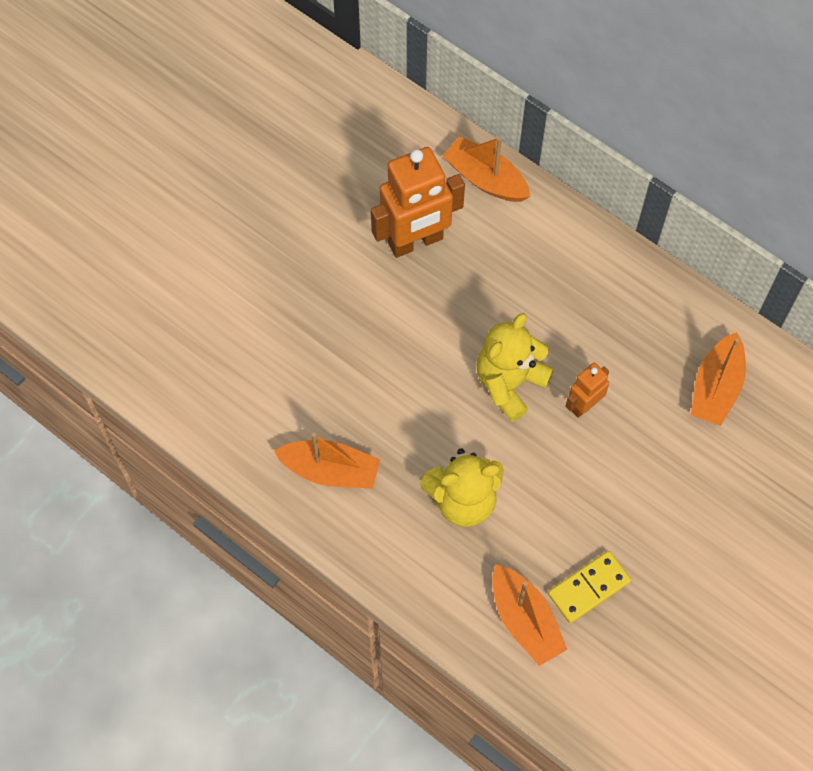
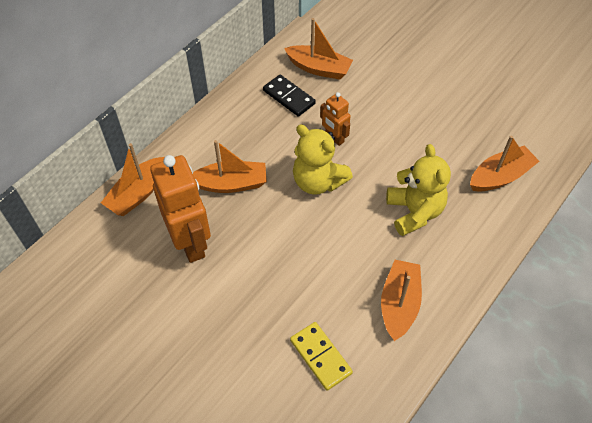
camera: 90 degrees left, 10 degrees down
(503, 281) = (231, 184): none -> orange boat
(589, 588) = (470, 140): yellow domino -> yellow domino (321, 356)
(656, 347) = (289, 97): none -> black domino

